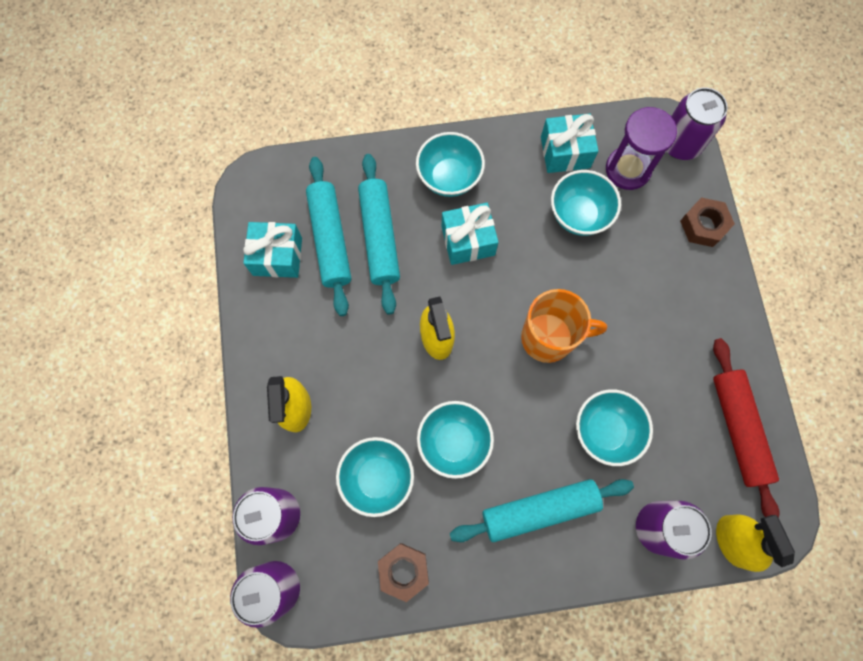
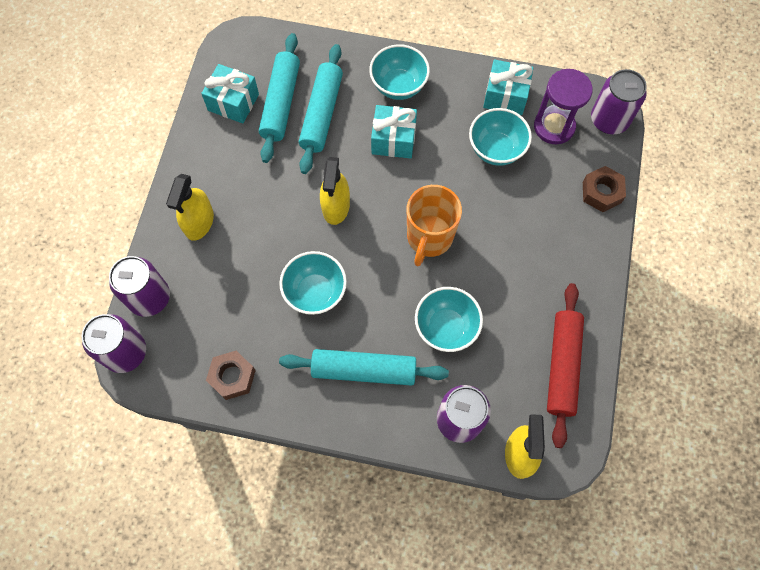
camera: 20 degrees right, 5 degrees down
(377, 478) = (241, 298): turquoise bowl -> none
(549, 338) = (429, 238): orange mug -> orange mug turned 90 degrees clockwise

